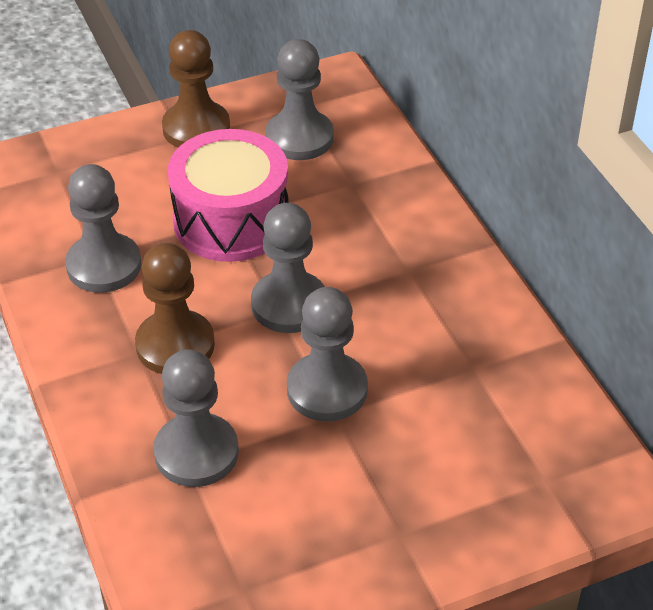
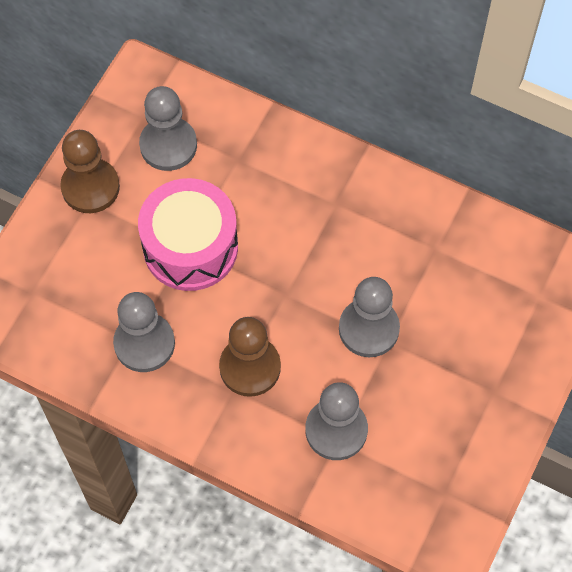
camera: 40 degrees left, 20 degrees up
(289, 304) = (289, 285): grey pawn -> none

